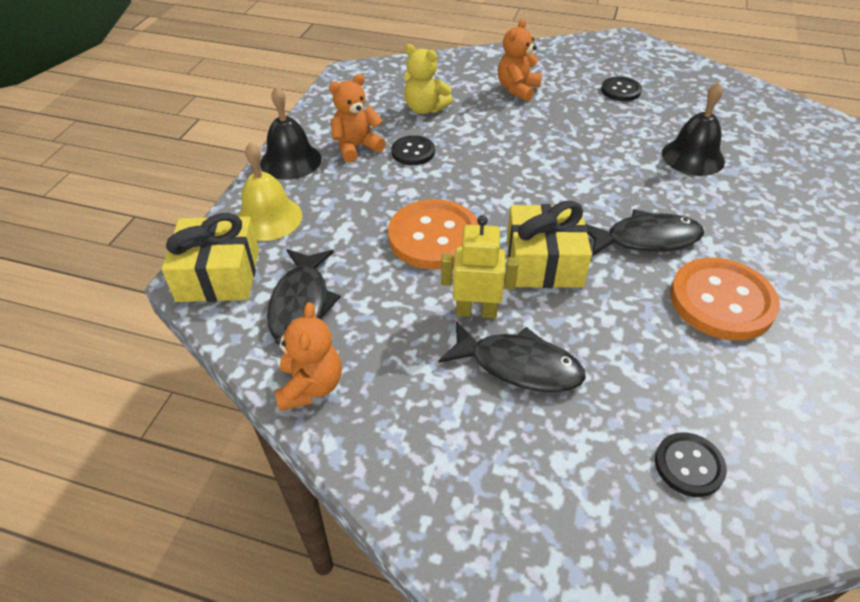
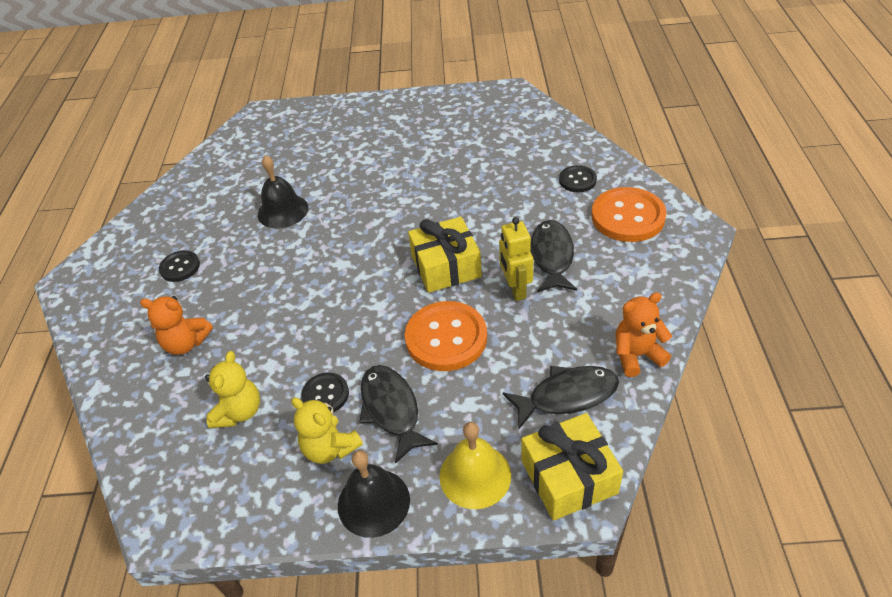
camera: 105 degrees left, 0 degrees up
(356, 147) = (330, 448): orange teddy bear -> yellow teddy bear
(646, 239) = (396, 220): black fish -> black fish (391, 410)
(721, 301) = (444, 181): orange button -> orange button (628, 217)

